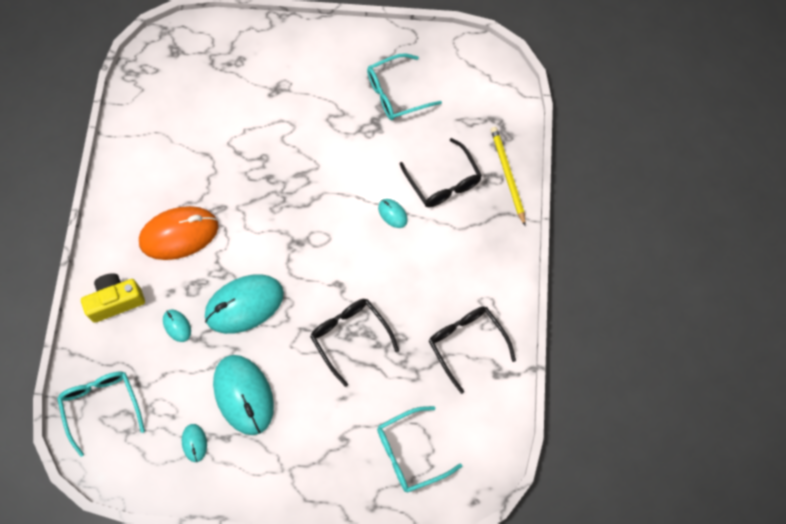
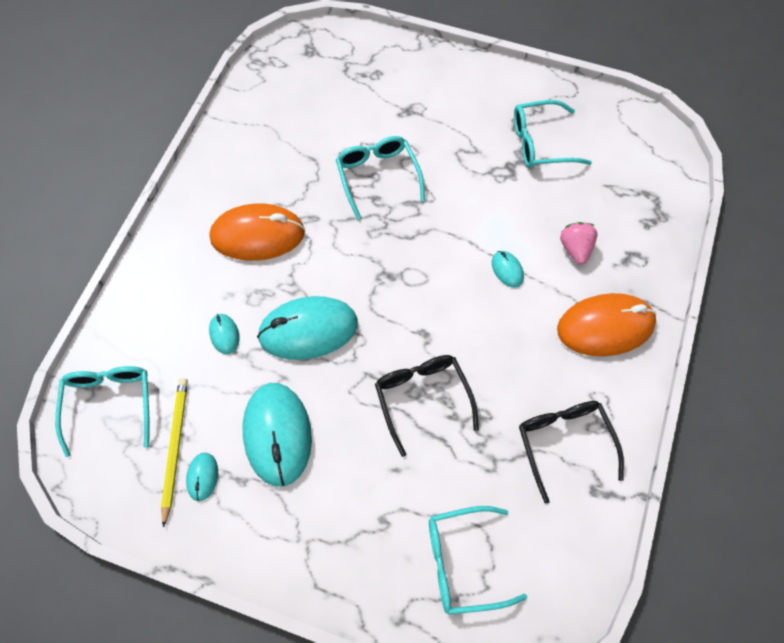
camera: 15 degrees right, 5 degrees down
(116, 301) = (165, 290): yellow camera -> none
(266, 157) = (377, 176): none -> turquoise glasses
(443, 182) = (575, 249): black glasses -> pink strawberry
(480, 242) = (605, 327): none -> orange mouse
(507, 175) = (653, 258): yellow pencil -> yellow pencil (175, 447)

